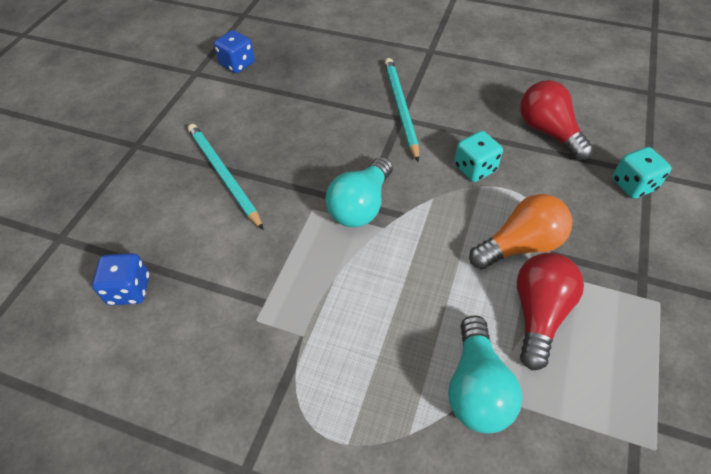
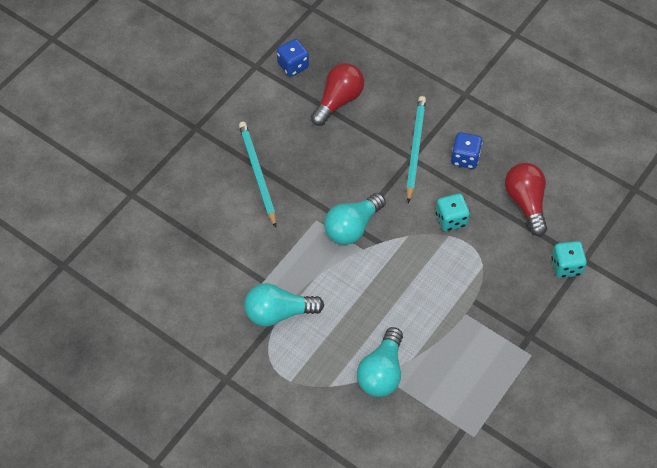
camera: 15 degrees right, 5 degrees up
(129, 290) = (175, 247): blue dice -> blue dice (465, 158)
(298, 341) = (278, 313): none -> turquoise light bulb
(520, 245) = (455, 289): orange light bulb -> none
(538, 313) = (444, 339): red light bulb -> red light bulb (338, 101)

